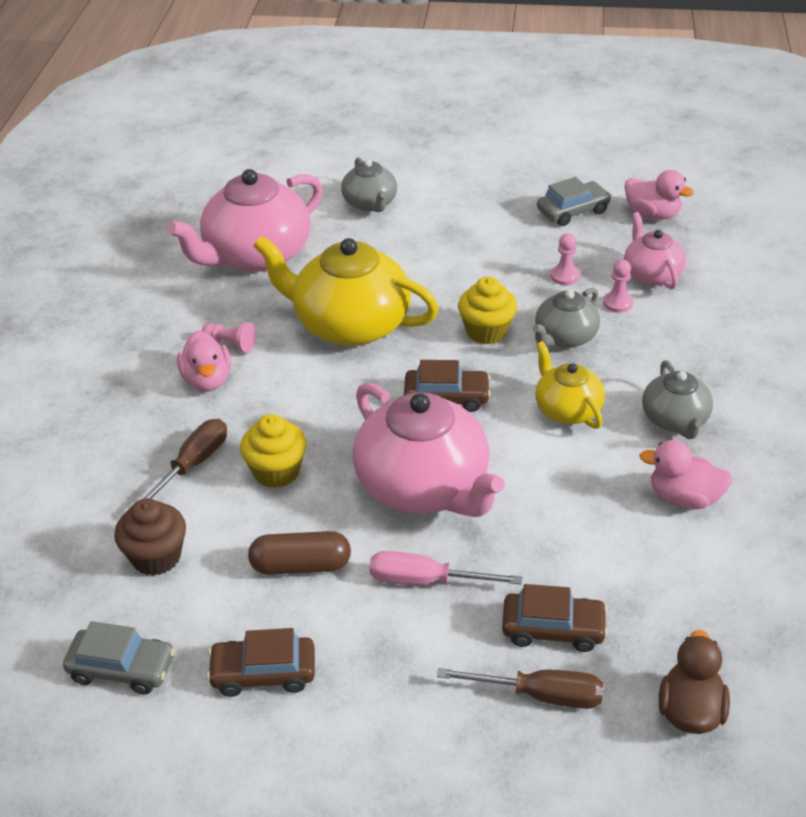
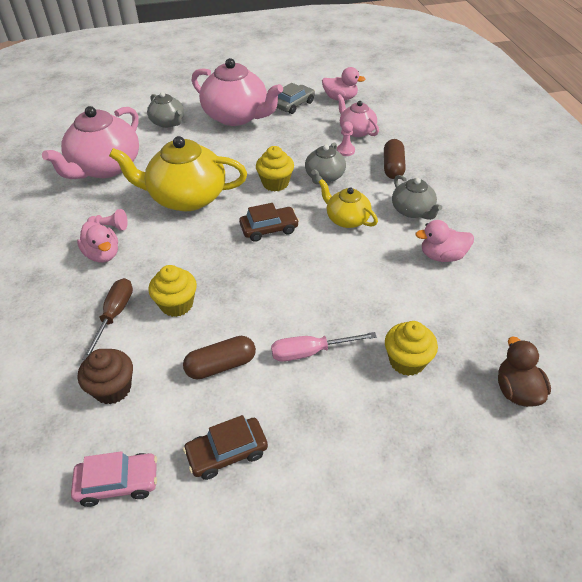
camera: 20 degrees left, 5 degrees up
(122, 668) = (118, 483): grey car -> pink car
(424, 487) = (281, 289): pink teapot -> pink teapot (237, 116)
(540, 695) = (421, 409): brown screwdriver -> none
(553, 629) = (407, 361): brown car -> yellow cupcake
(564, 276) = (307, 142): pink pawn -> none
(680, 345) = (393, 167): none -> brown capsule

